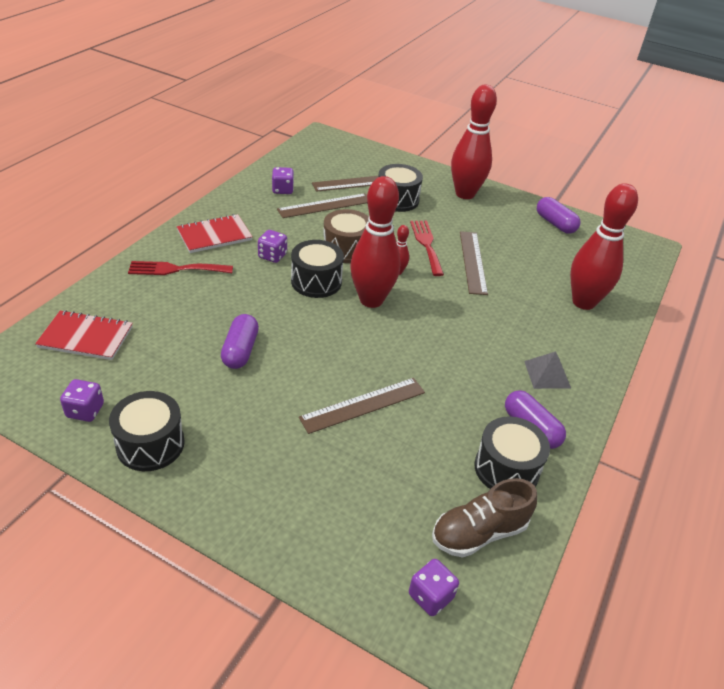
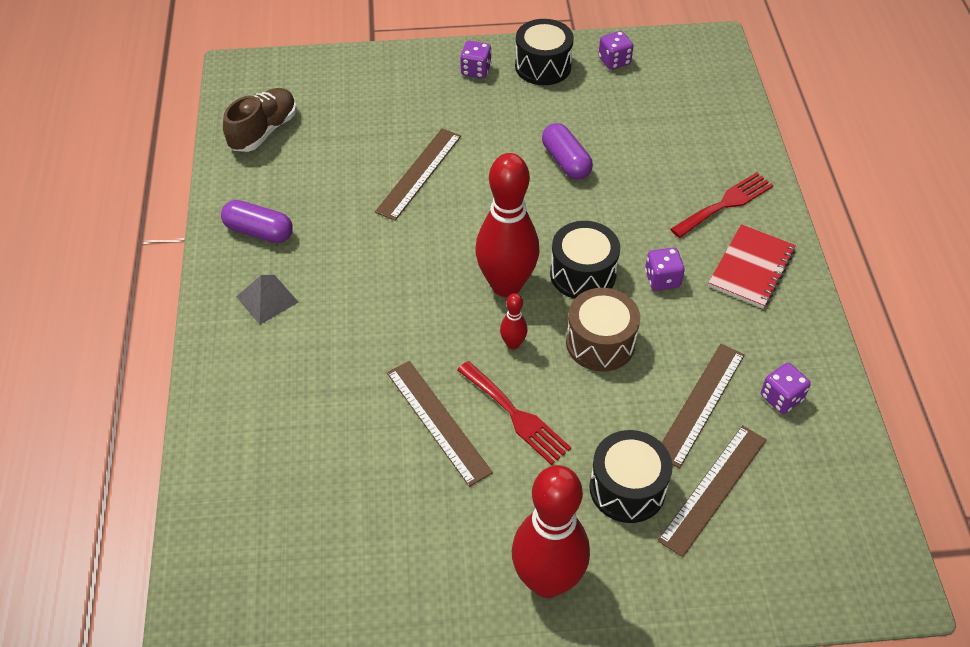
camera: 150 degrees right, 10 degrees up
(86, 337) = (695, 103): red notebook -> none
(430, 596) = (277, 82): purple dice -> purple dice (476, 70)
(506, 469) = (265, 185): black drum -> none
(555, 224) = (367, 600): purple capsule -> none
(583, 302) = (262, 437): red bowling pin -> none

